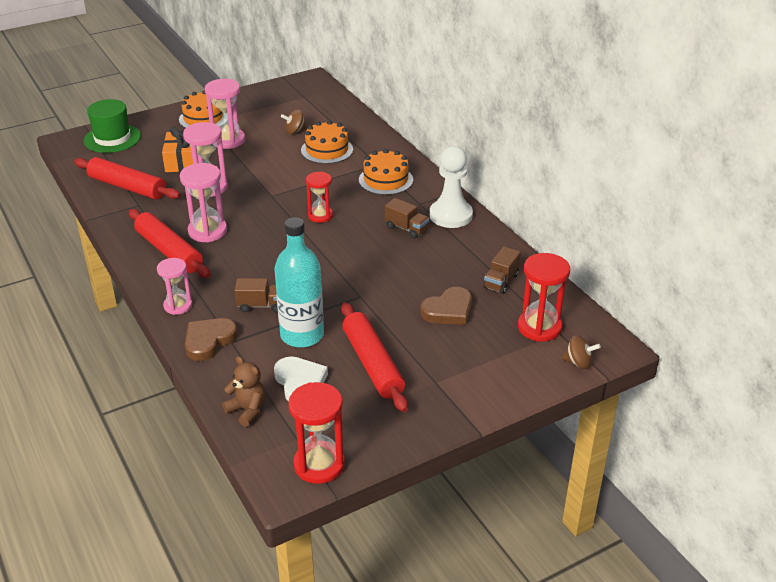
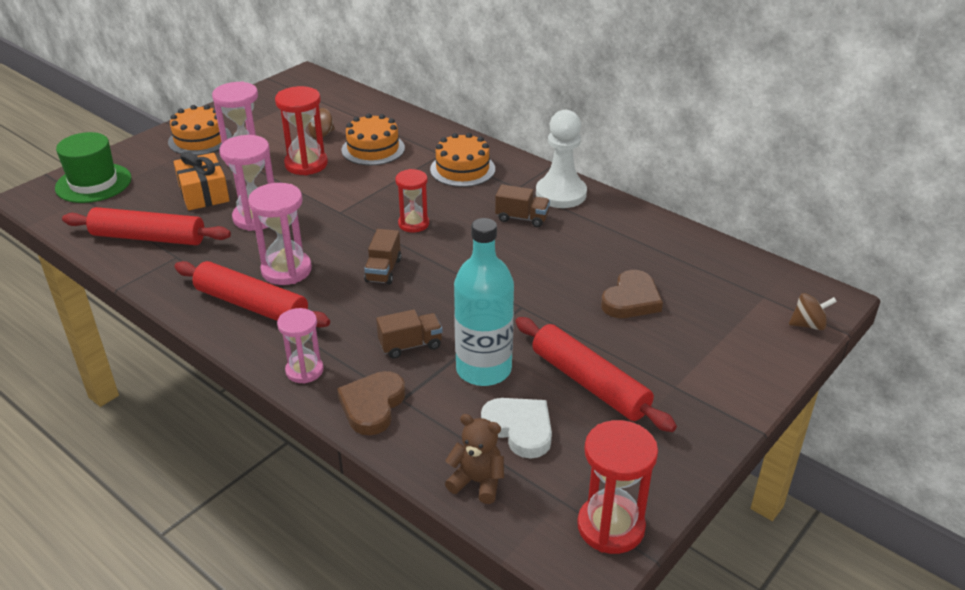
camera: 20 degrees left, 0 degrees up
(501, 281) = (664, 254): brown truck -> brown truck (383, 270)
(539, 327) = (740, 296): red hourglass -> red hourglass (306, 164)

